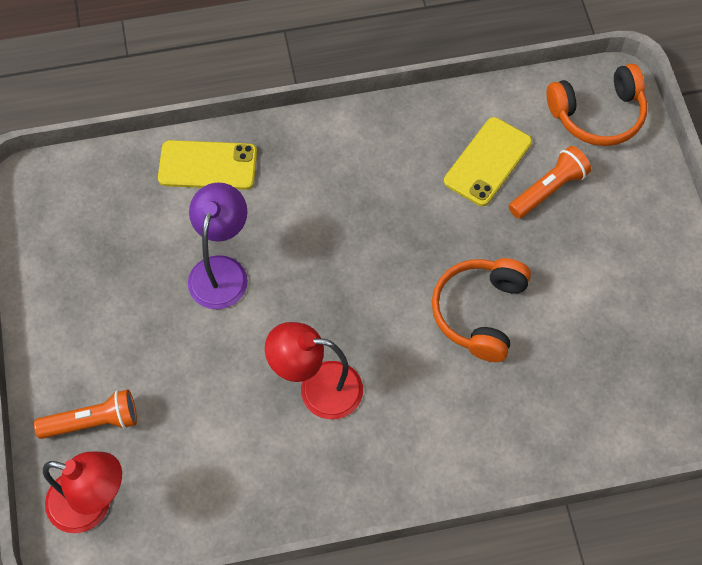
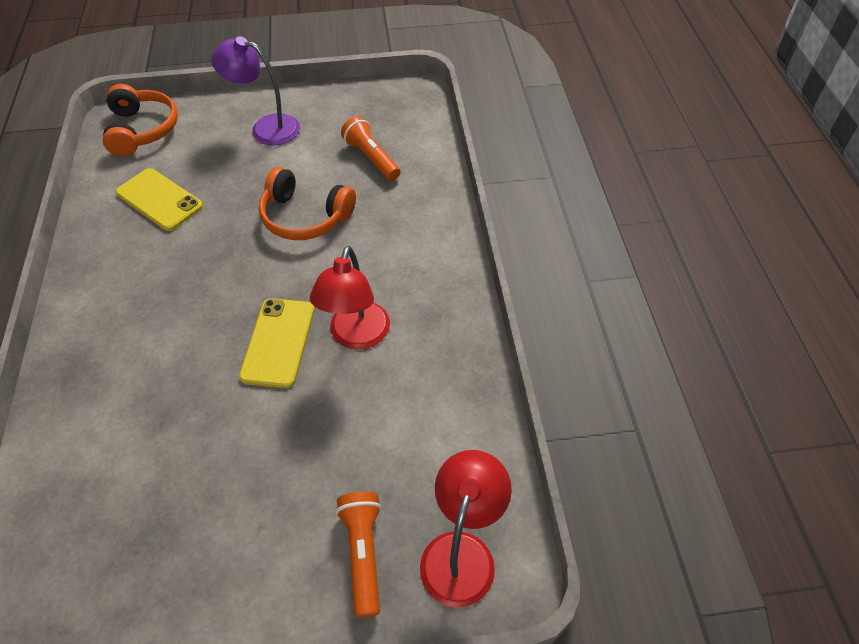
camera: 85 degrees left, 10 degrees down
(208, 165) = (68, 428): yellow phone -> yellow phone (278, 342)
(221, 270) = (206, 416): purple lamp -> purple lamp (266, 128)
(548, 190) = (202, 165): orange flashlight -> orange flashlight (371, 158)

